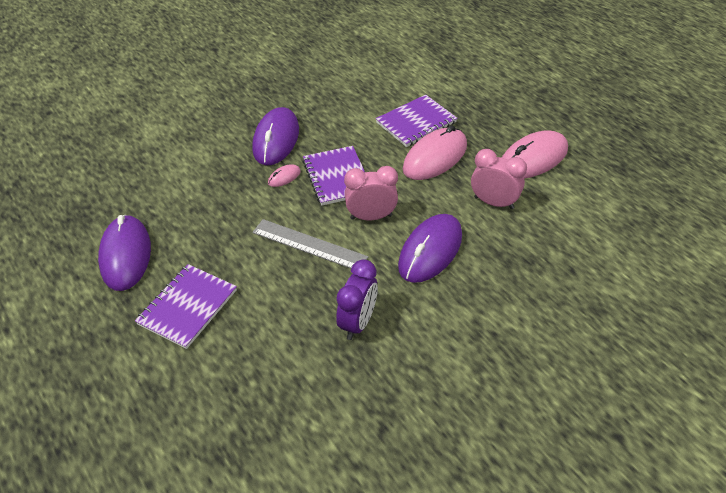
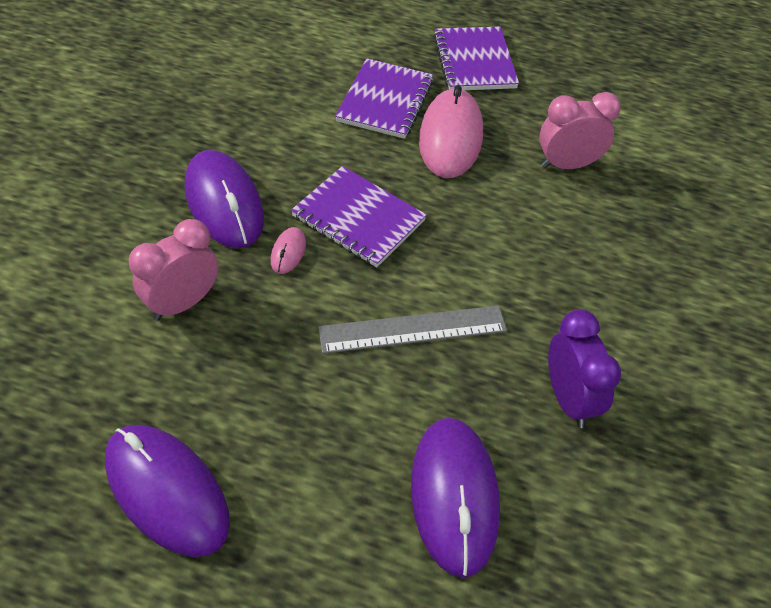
camera: 40 degrees left, 5 degrees up
(188, 307) = (339, 513): purple notebook -> purple notebook (474, 61)
(371, 217) = (451, 251): pink clock -> pink clock (183, 303)
(430, 251) = (558, 260): purple mouse -> purple mouse (454, 496)
(533, 159) = (556, 91): pink mouse -> none

